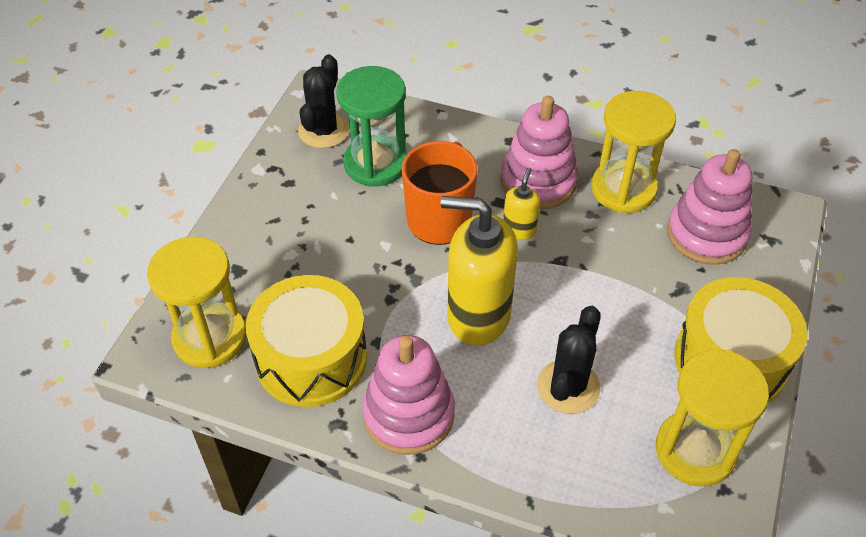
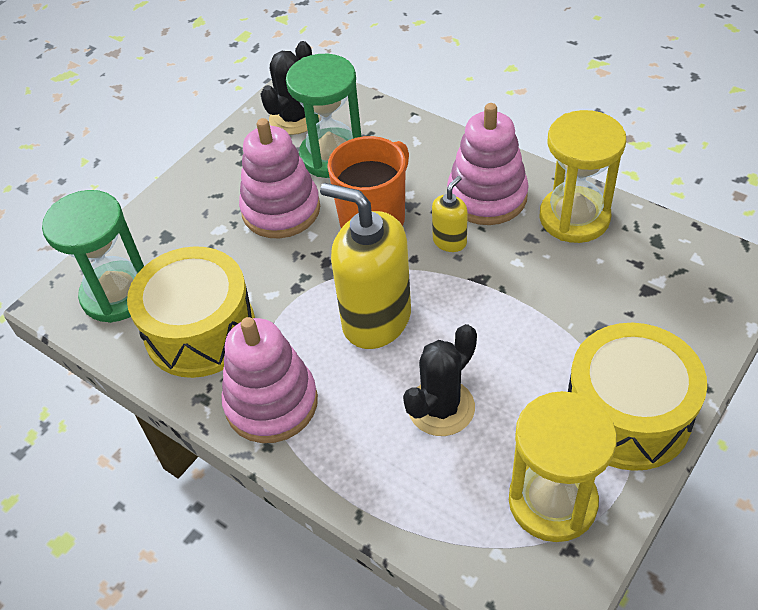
camera: 20 degrees right, 0 degrees up
(210, 337) = (117, 294): yellow hourglass -> green hourglass
(706, 234) = (648, 278): pink stacking toy -> pink stacking toy (281, 210)

